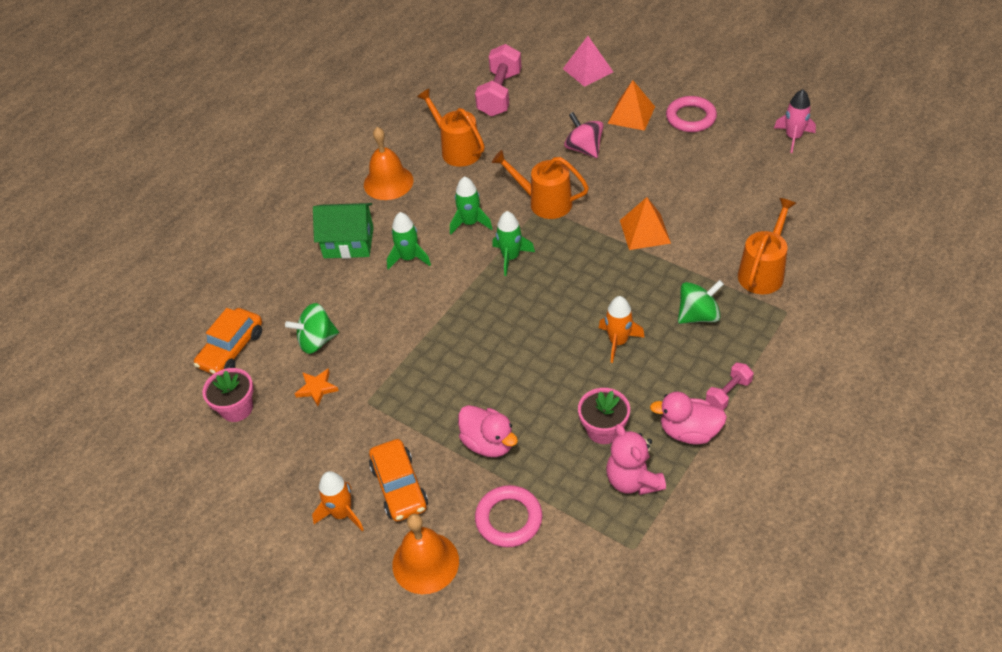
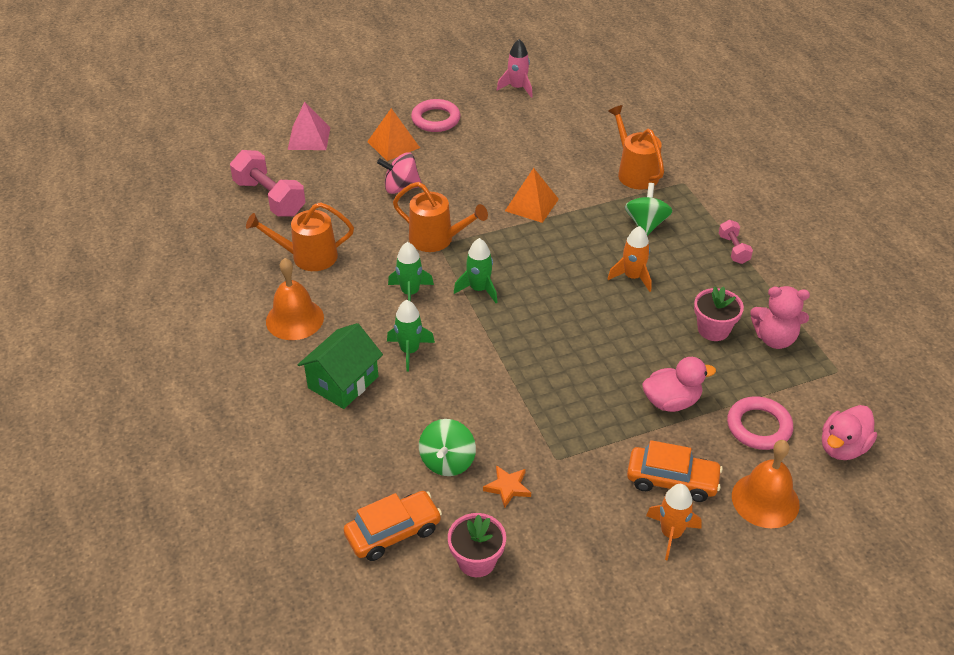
camera: 60 degrees left, 5 degrees down
(231, 349) = (393, 532): orange car -> orange car turned 90 degrees counterclockwise
(544, 202) = (437, 239): orange watering can -> orange watering can turned 120 degrees counterclockwise
(689, 432) = (753, 287): pink duck -> pink duck (842, 447)

